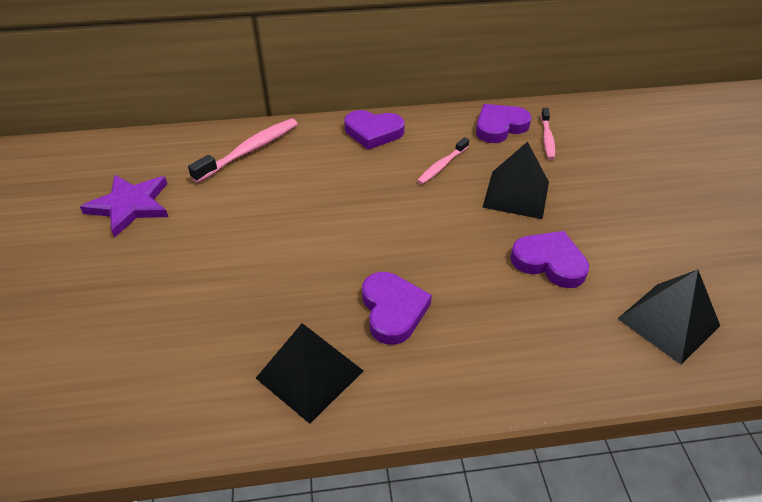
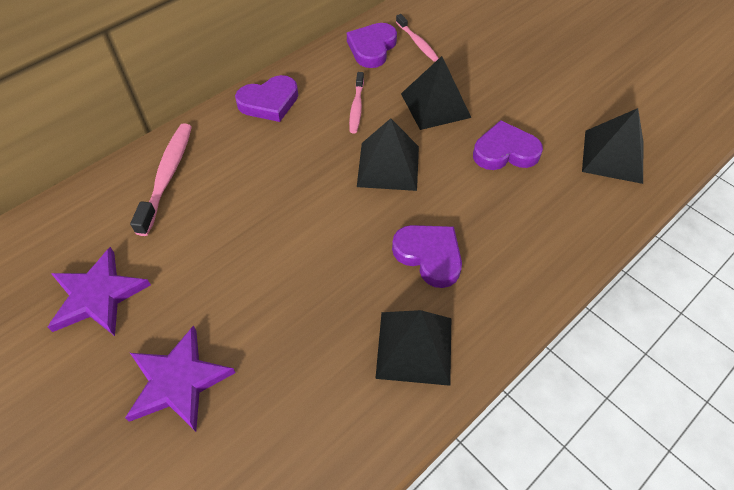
camera: 35 degrees left, 10 degrees up
(121, 291) = (178, 381): none -> purple star
(426, 222) = (388, 166): none -> black pyramid

